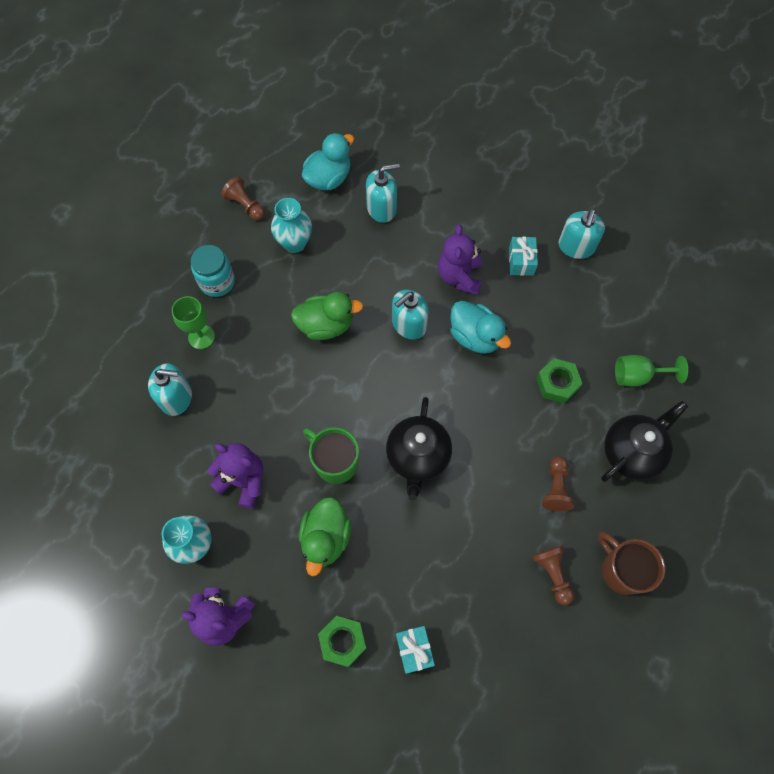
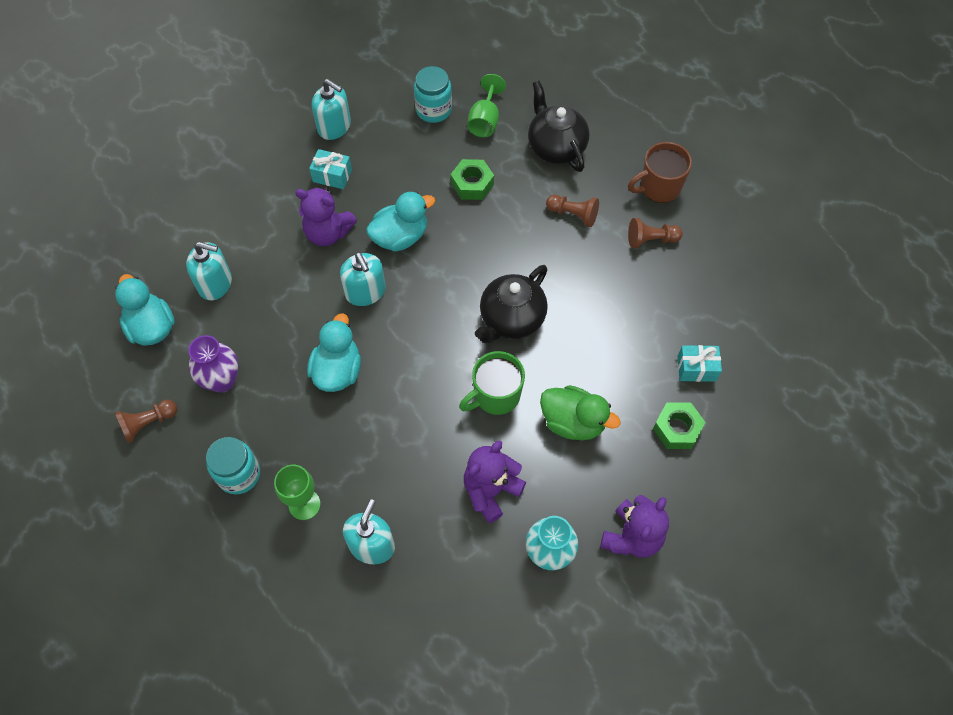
camera: 75 degrees left, 5 degrees down
(295, 243) = (222, 380): turquoise vase -> purple vase
(326, 325) = (337, 370): green duck -> turquoise duck
(381, 208) = (215, 283): turquoise soap dispenser -> turquoise soap dispenser turned 105 degrees clockwise
(418, 457) = (511, 319): black teapot -> black teapot turned 105 degrees clockwise
(631, 325) = (433, 110): none -> turquoise jar

